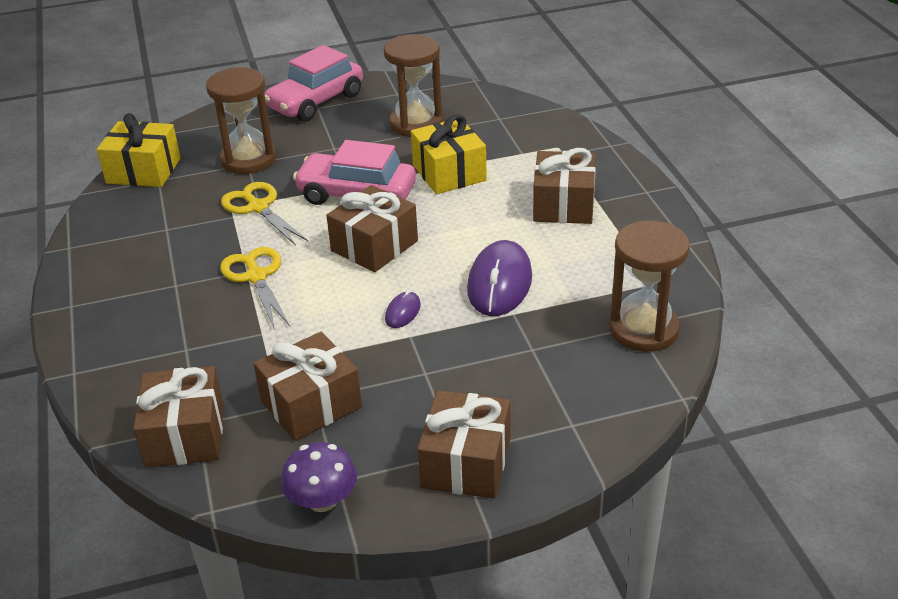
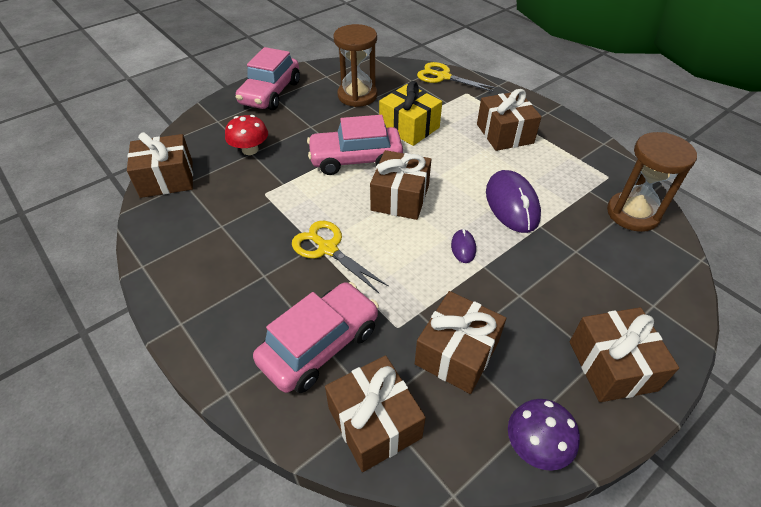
camera: 25 degrees left, 10 degrees up
(143, 171) = (167, 179): yellow gift -> brown gift
(183, 359) = (320, 345): none -> pink car
(248, 159) = (250, 150): brown hourglass -> red mushroom
(258, 207) = (286, 188): yellow scissors -> yellow scissors (443, 77)

